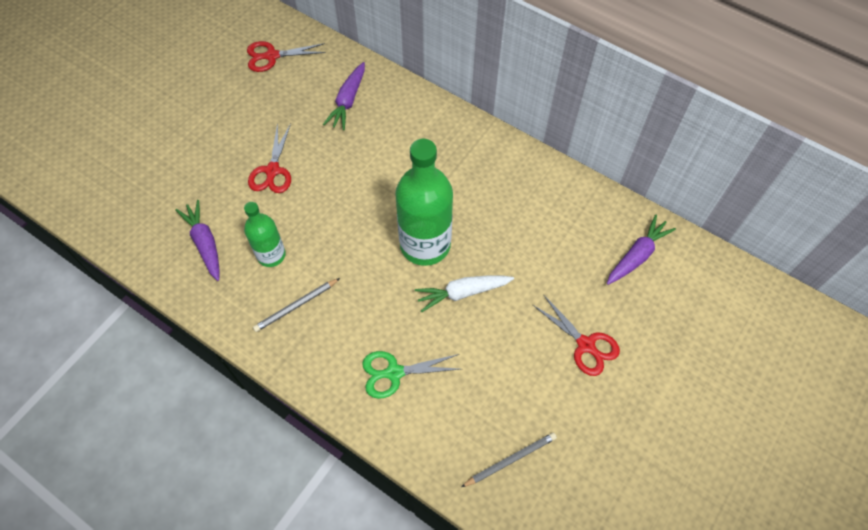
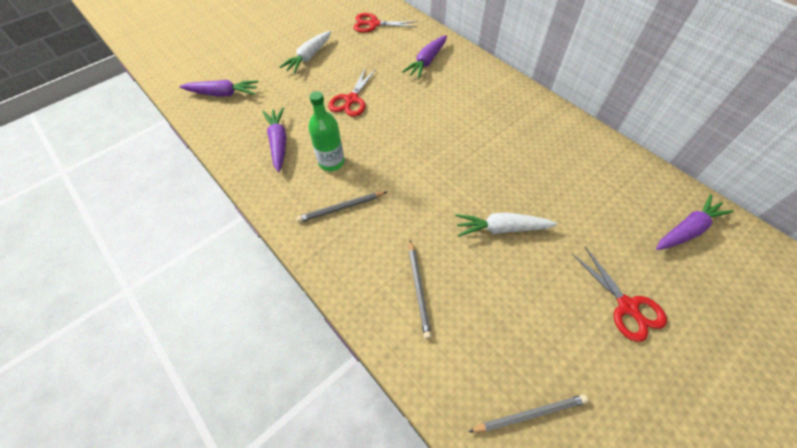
camera: 15 degrees right, 5 degrees down
(116, 192) = (223, 94): none -> purple carrot
(205, 120) = (309, 57): none -> white carrot
(394, 373) = (419, 289): green scissors -> grey pencil
(425, 244) = (472, 180): green bottle -> none

